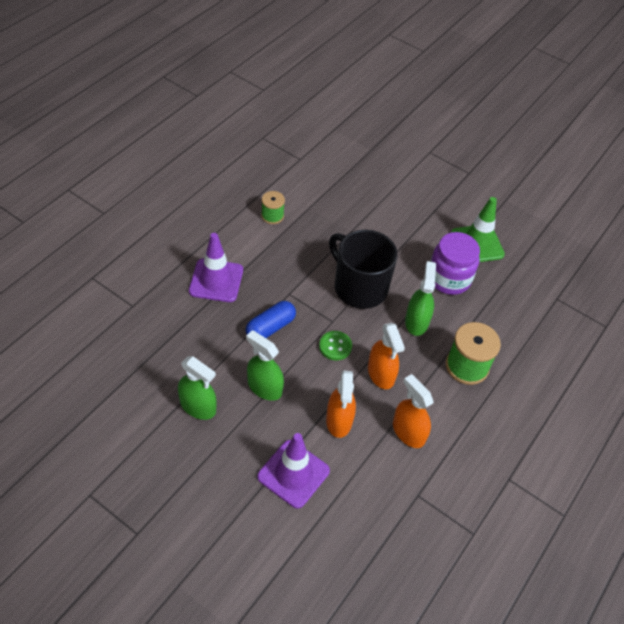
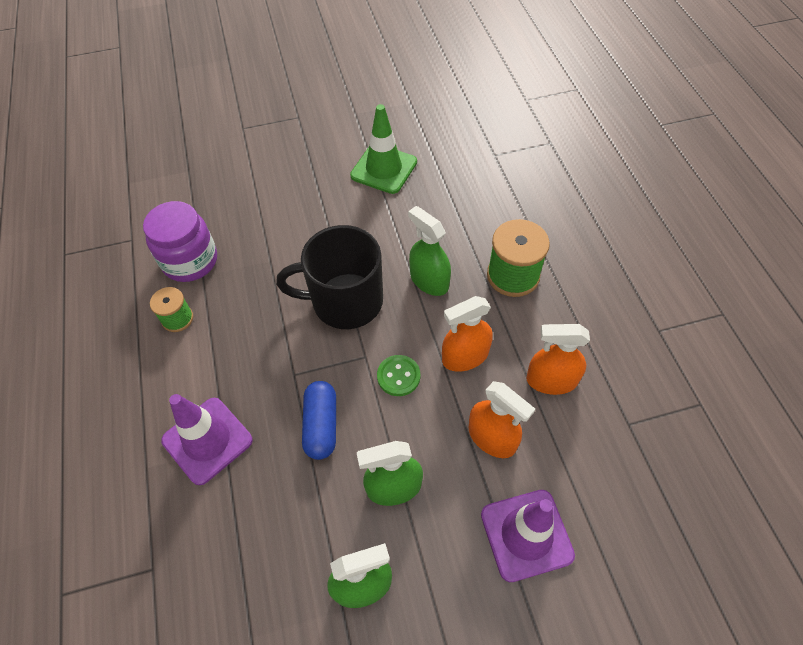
camera: 45 degrees left, 5 degrees up
(381, 374) = (465, 356): orange spray bottle -> orange spray bottle turned 135 degrees clockwise
(449, 278) = (402, 218): purple jar -> purple jar (190, 261)

